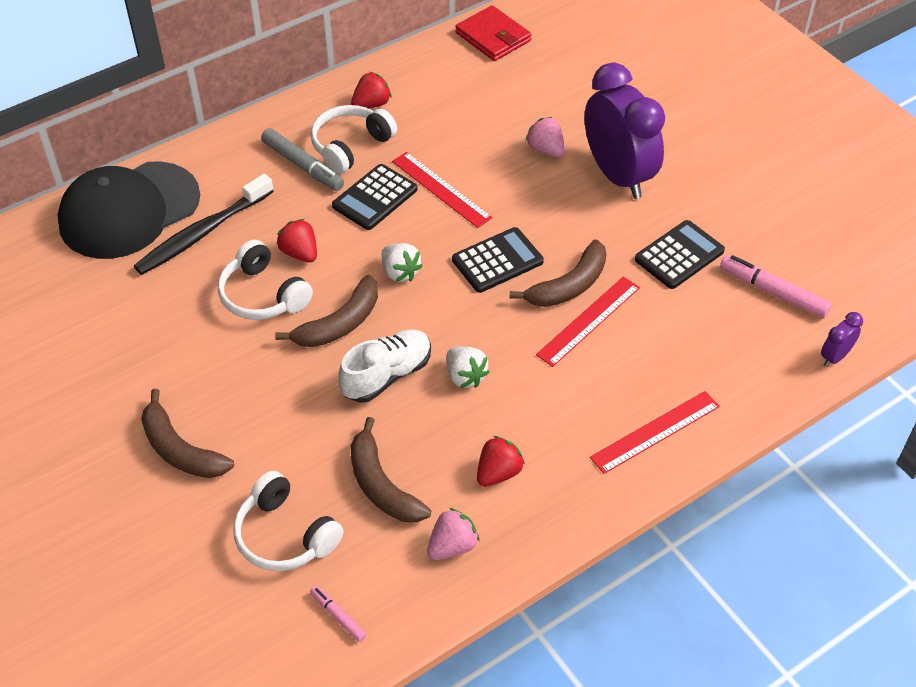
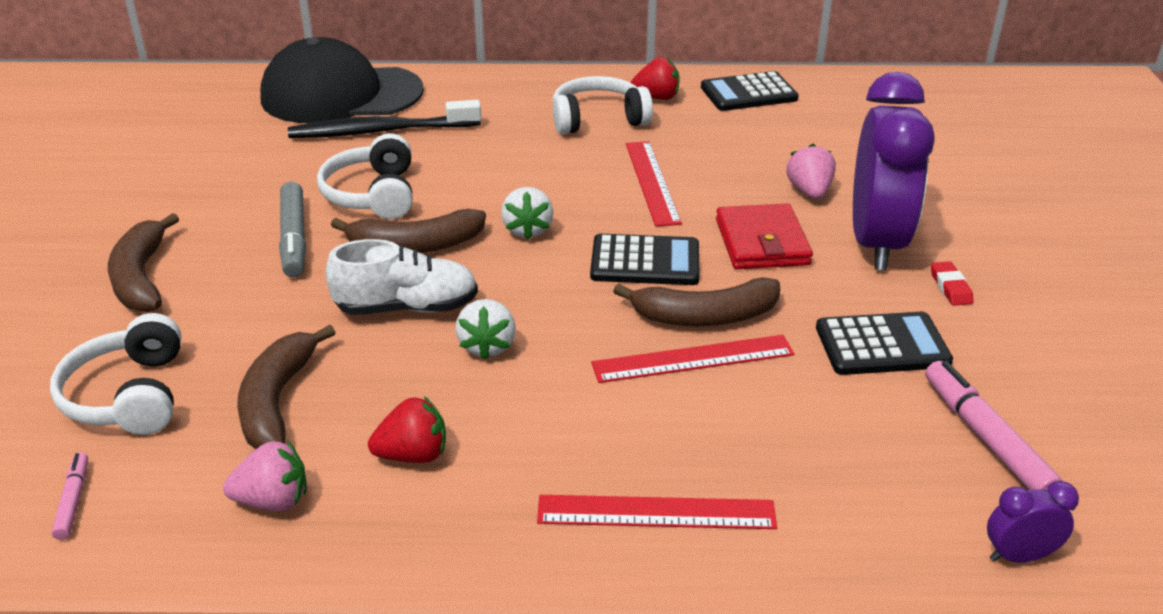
camera: 35 degrees right, 15 degrees down
(300, 253) = (448, 178): red strawberry -> none
(303, 166) = (533, 118): grey marker -> grey marker (294, 238)
(375, 198) = (574, 164): black calculator -> black calculator (748, 93)
(493, 37) = (846, 89): red wallet -> red wallet (762, 242)
(683, 191) = (950, 287): none -> red eraser

